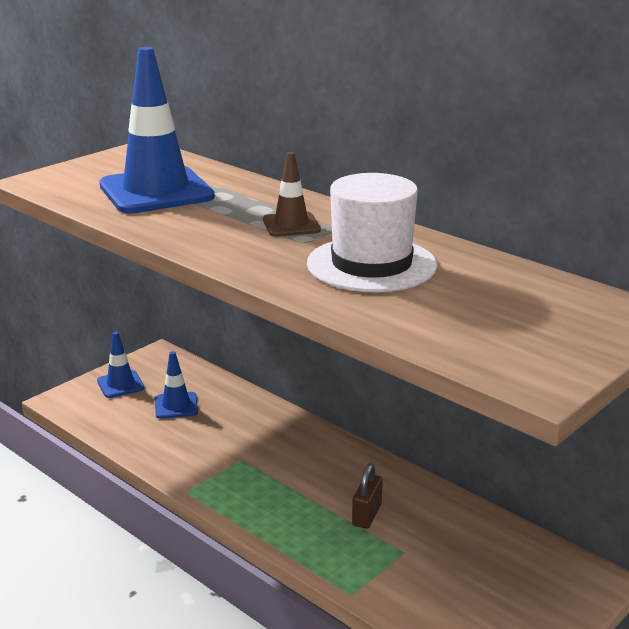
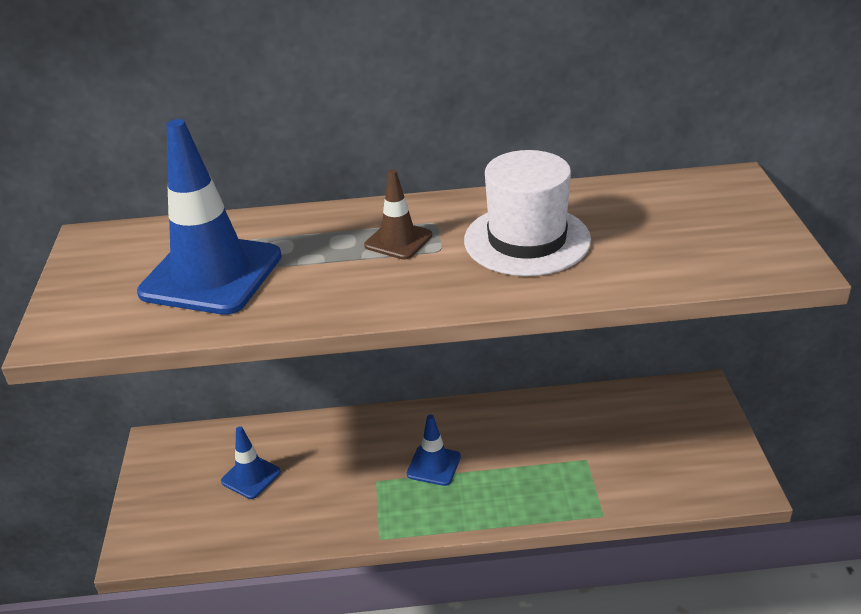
camera: 45 degrees left, 10 degrees up
(120, 384) = (167, 495): blue traffic cone -> blue traffic cone (433, 465)
(366, 515) = (526, 452): brown padlock -> none

